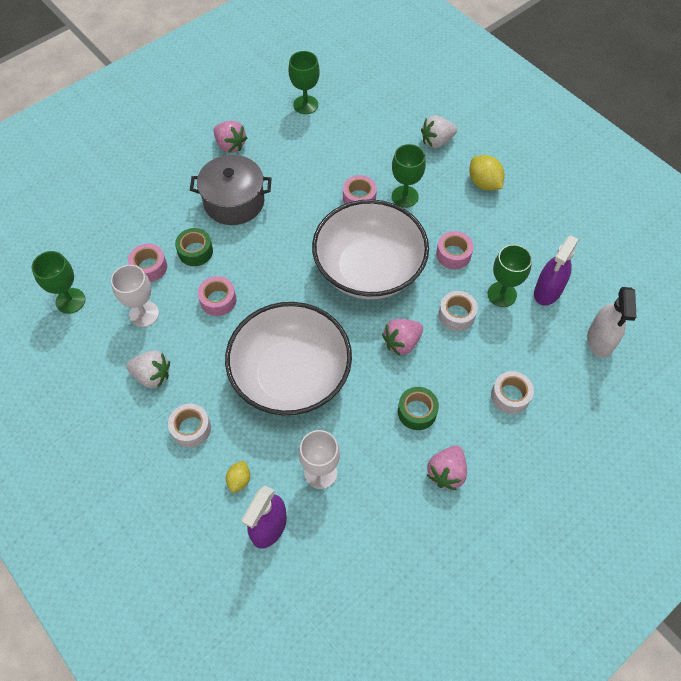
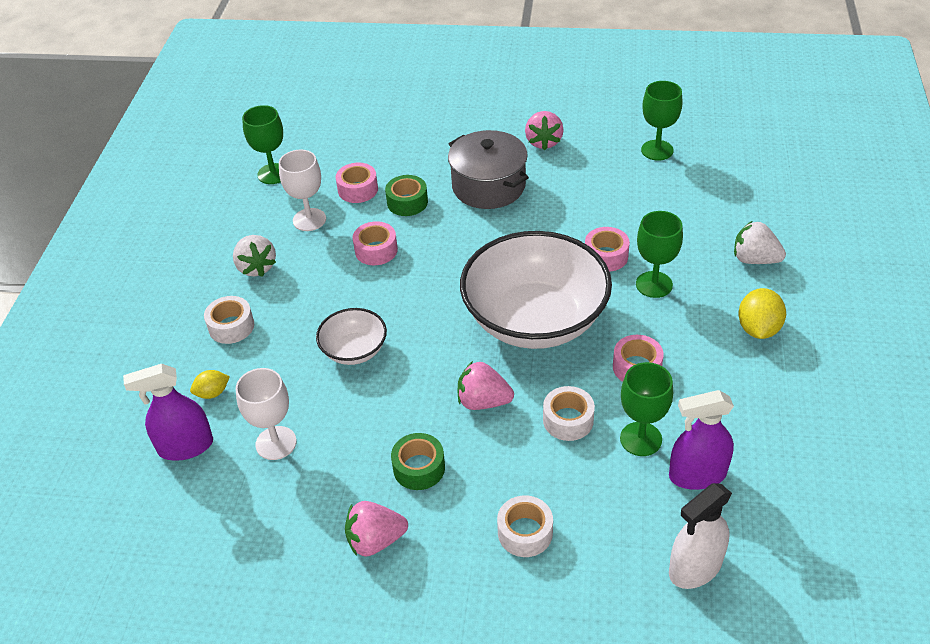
camera: 50 degrees right, 15 degrees down
(291, 376) = (354, 350): white bowl -> white bowl, size x0.47

